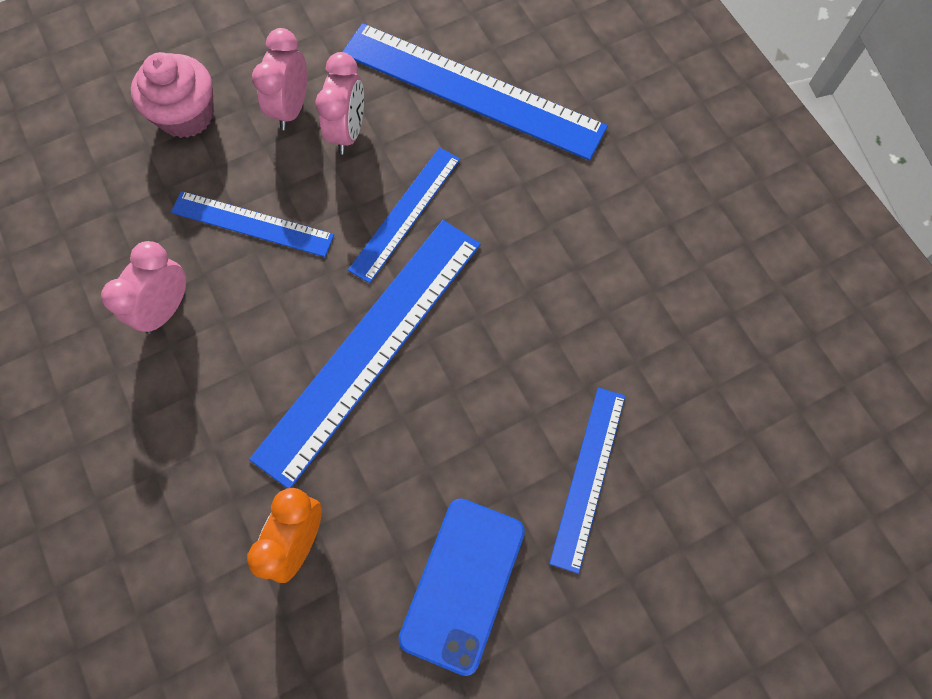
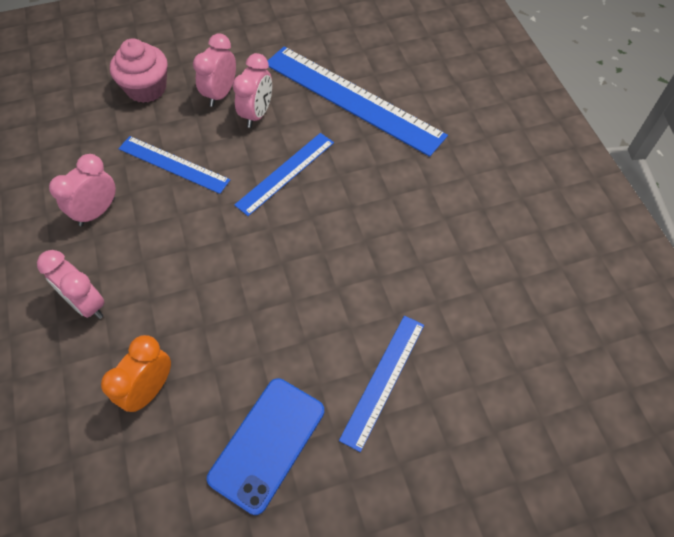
camera: 10 degrees right, 10 degrees down
(187, 441) = (87, 304): none -> pink clock
(370, 347) = (238, 260): blue ruler -> none

